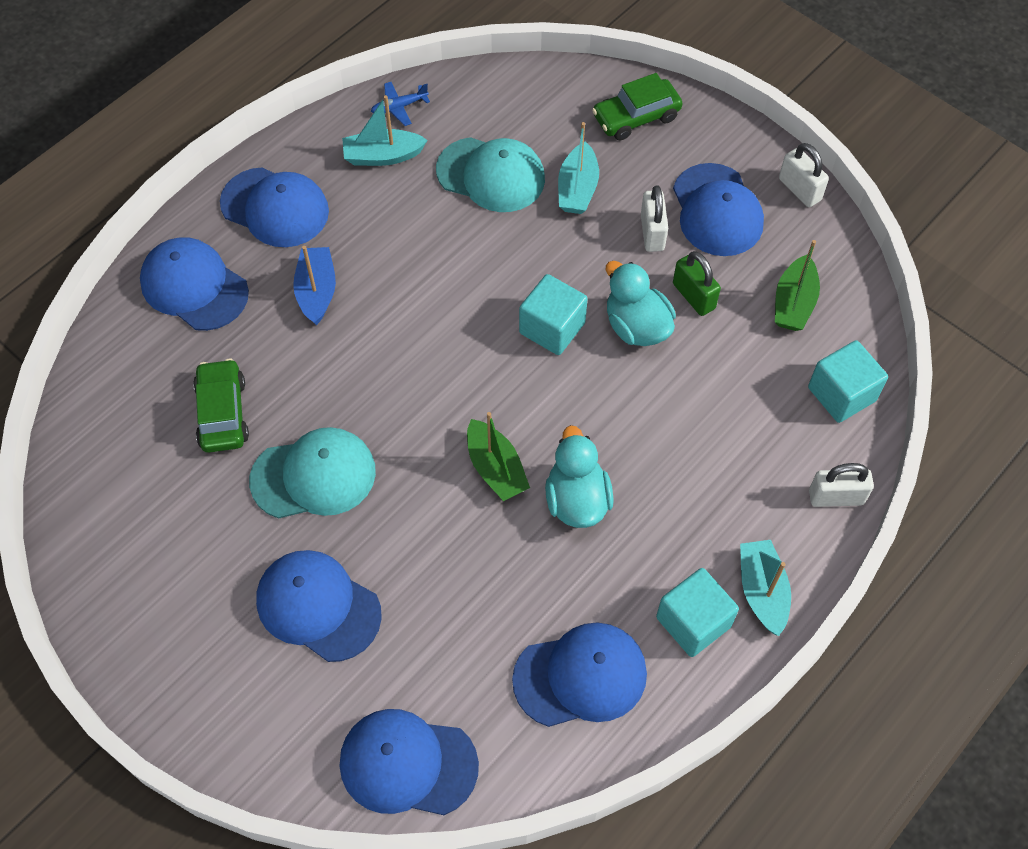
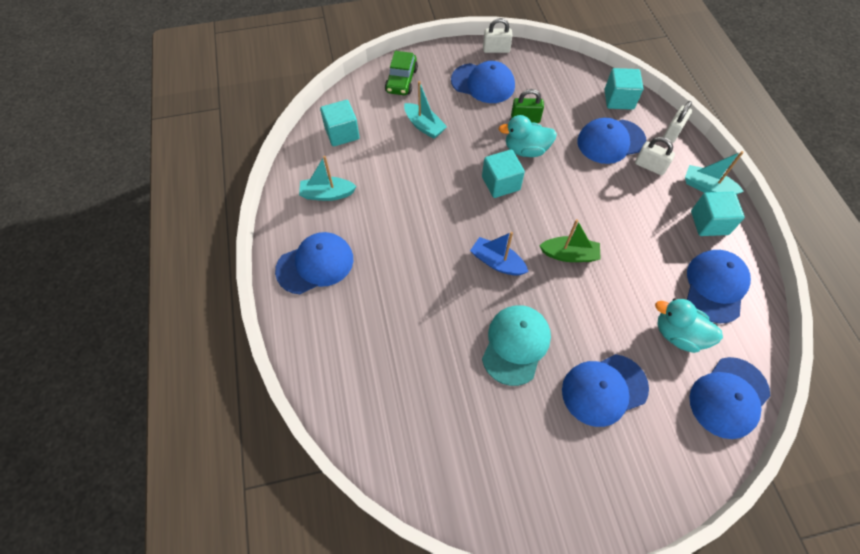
camera: 55 degrees left, 0 degrees up
(194, 287) = (335, 338): blue cap -> blue cap (610, 141)
(223, 413) = (438, 370): green car -> none
(317, 291) = (392, 275): blue boat -> blue boat (497, 262)
(383, 156) = (327, 194): turquoise boat -> turquoise boat turned 60 degrees clockwise
(399, 107) = (301, 169): blue plane -> none
(489, 111) = (342, 133): none -> turquoise cube
(491, 175) = (383, 155): turquoise cap -> none
(577, 500) = (611, 230): turquoise duck -> turquoise duck (678, 334)
(652, 233) = (475, 113): white padlock -> white padlock (650, 166)
(793, 303) = (557, 87): green boat -> none

